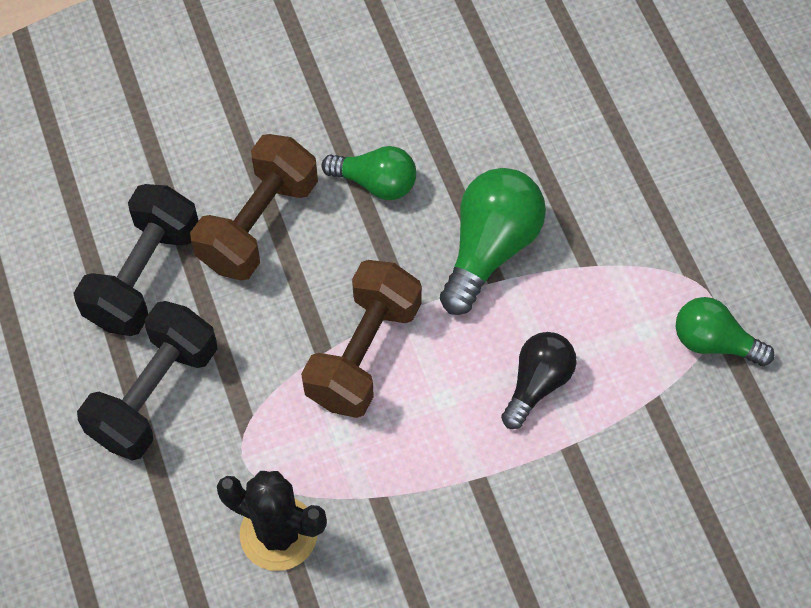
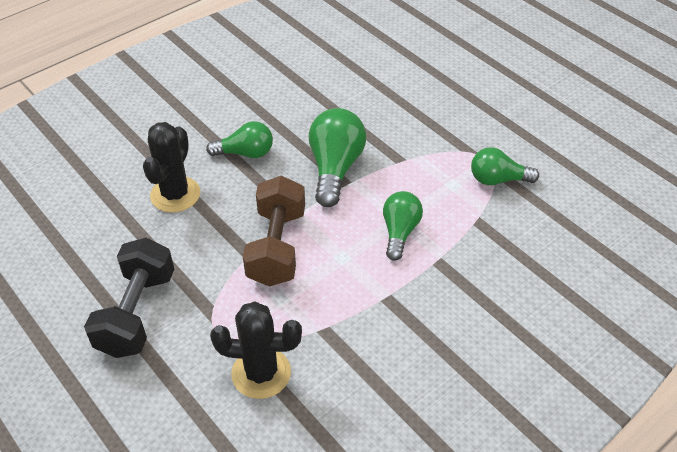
camera: 20 degrees left, 15 degrees down
(144, 276) = (104, 245): black dumbbell -> none
(258, 224) = (175, 194): brown dumbbell -> black cactus
(537, 383) = (399, 232): black light bulb -> green light bulb

